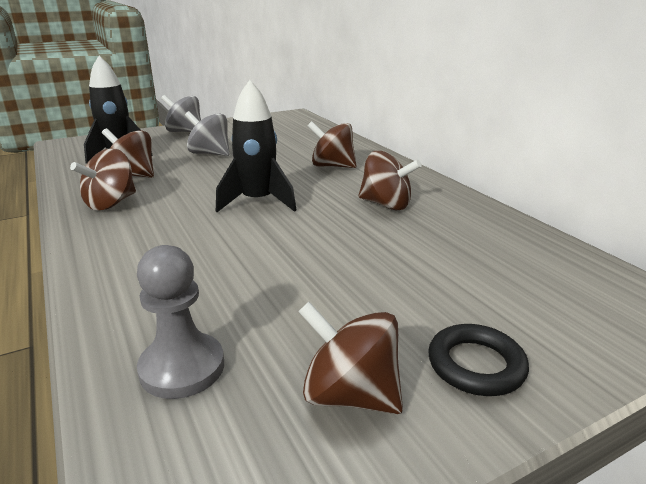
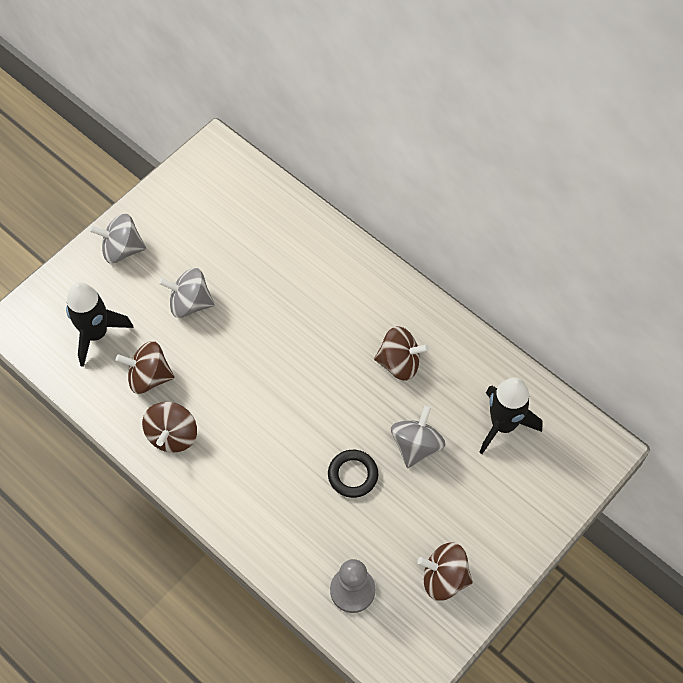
camera: 20 degrees left, 35 degrees up
(258, 202) = (293, 392): black rocket -> black rocket (503, 425)
(332, 166) = (325, 296): brown spinning top -> none
(375, 256) = (416, 445): none -> grey spinning top
(476, 365) = (499, 535): black ring -> black ring (353, 475)

